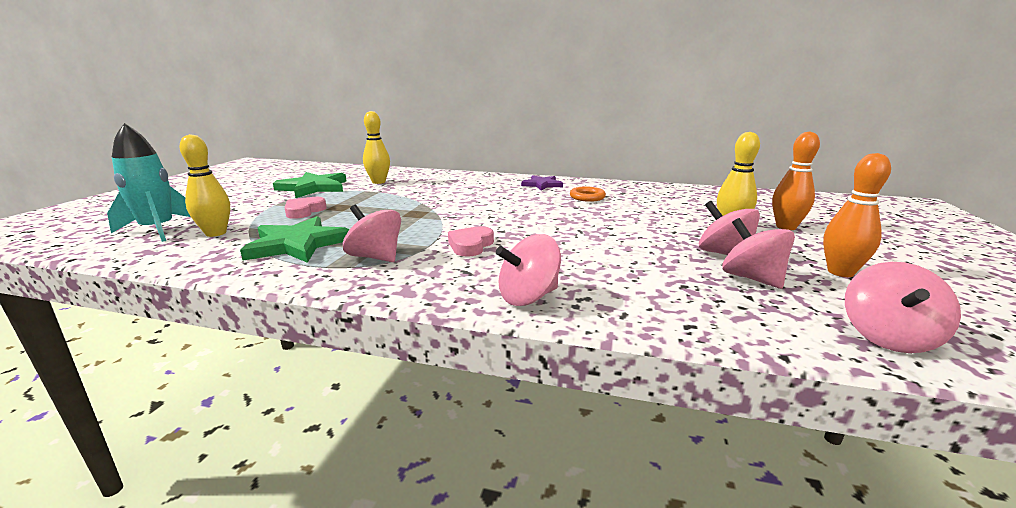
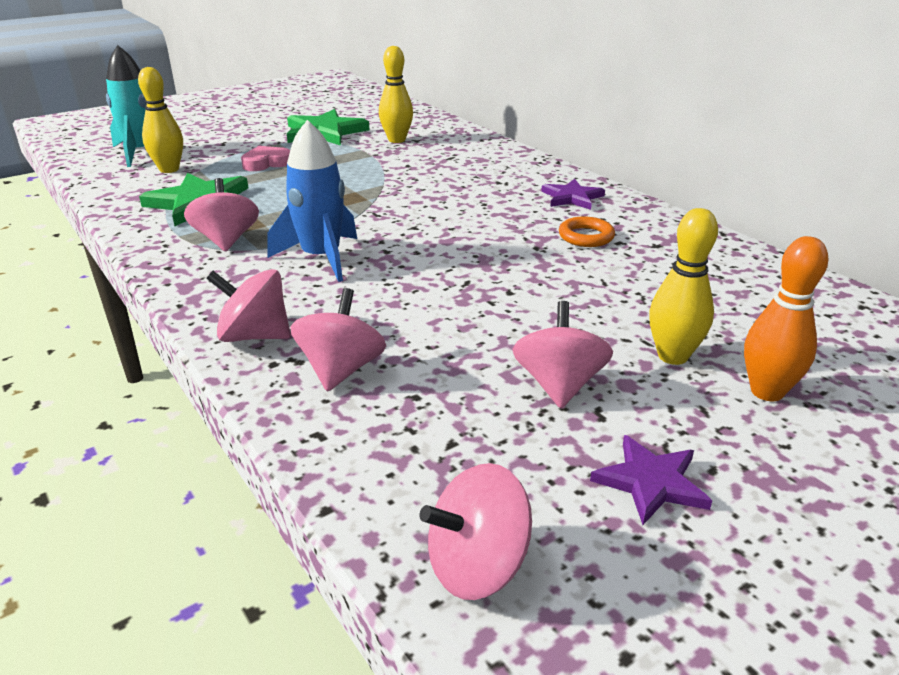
camera: 40 degrees right, 10 degrees up
(470, 245) = (321, 258): pink heart -> blue rocket
(751, 278) = (509, 427): pink spinning top -> pink spinning top (341, 370)
(840, 272) = (651, 482): orange bowling pin -> purple star

